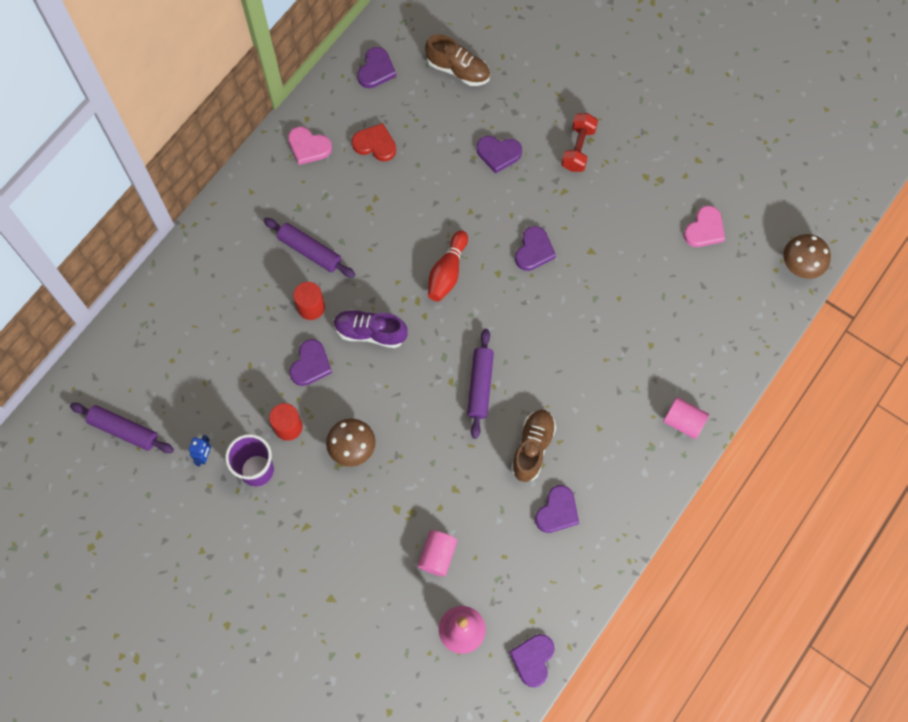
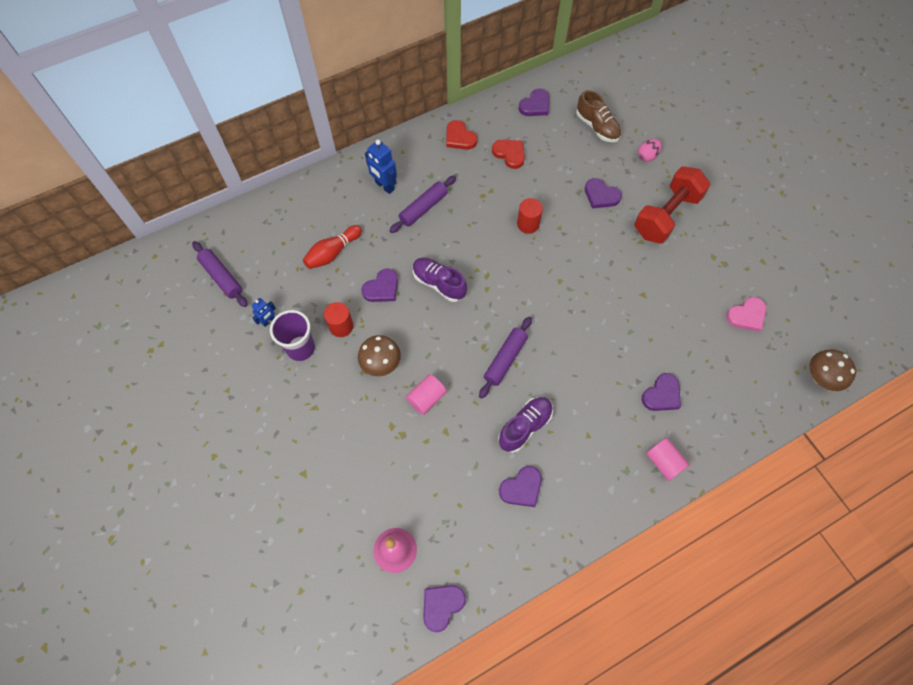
camera: 25 degrees right, 5 degrees down
(252, 243) = (384, 186): none -> blue robot
(308, 147) = (459, 138): pink heart -> red heart
(310, 251) = (423, 208): purple rolling pin -> purple rolling pin turned 75 degrees clockwise
(311, 307) = (404, 247): red cylinder -> red cylinder (528, 224)
(437, 555) = (405, 479): pink cylinder -> pink cylinder (426, 398)
(447, 272) = (520, 264): red bowling pin -> red bowling pin (332, 253)
(528, 84) = (647, 156): none -> pink egg
(532, 448) = (525, 427): brown shoe -> purple shoe
(534, 250) = (596, 275): purple heart -> purple heart (662, 395)
(578, 149) = (666, 216): red dumbbell -> red dumbbell, size x1.70

